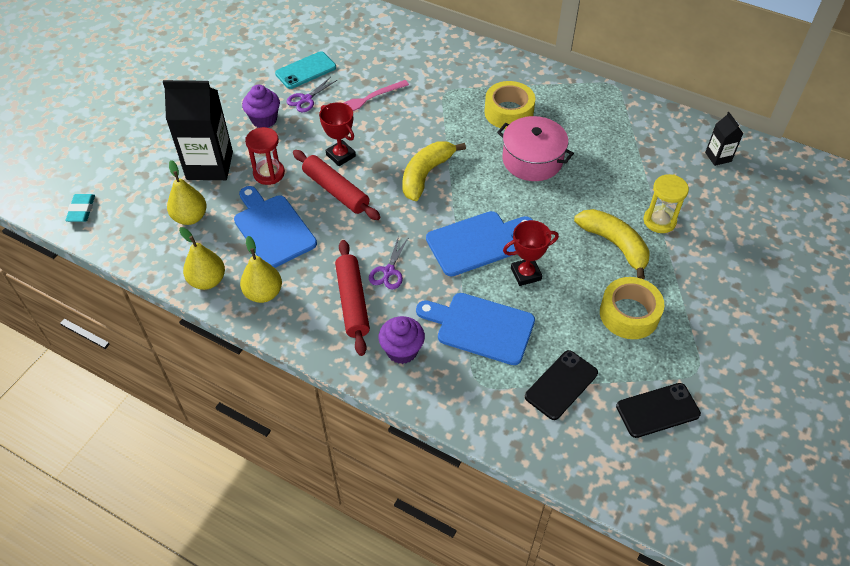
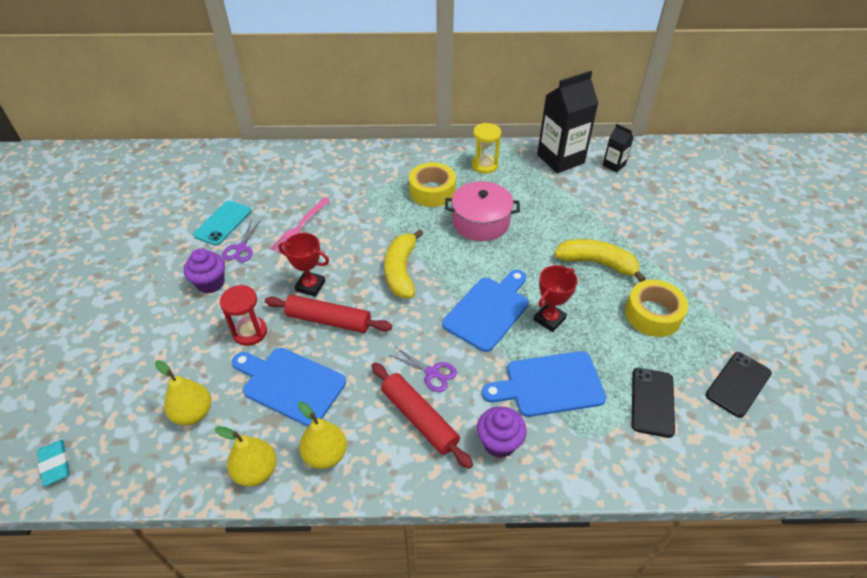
camera: 30 degrees left, 5 degrees down
(209, 165) = (180, 351): black carton -> black carton (560, 159)
(389, 271) = (432, 373): purple scissors -> purple scissors turned 45 degrees counterclockwise
(659, 221) = (613, 230): yellow hourglass -> yellow hourglass (484, 165)

